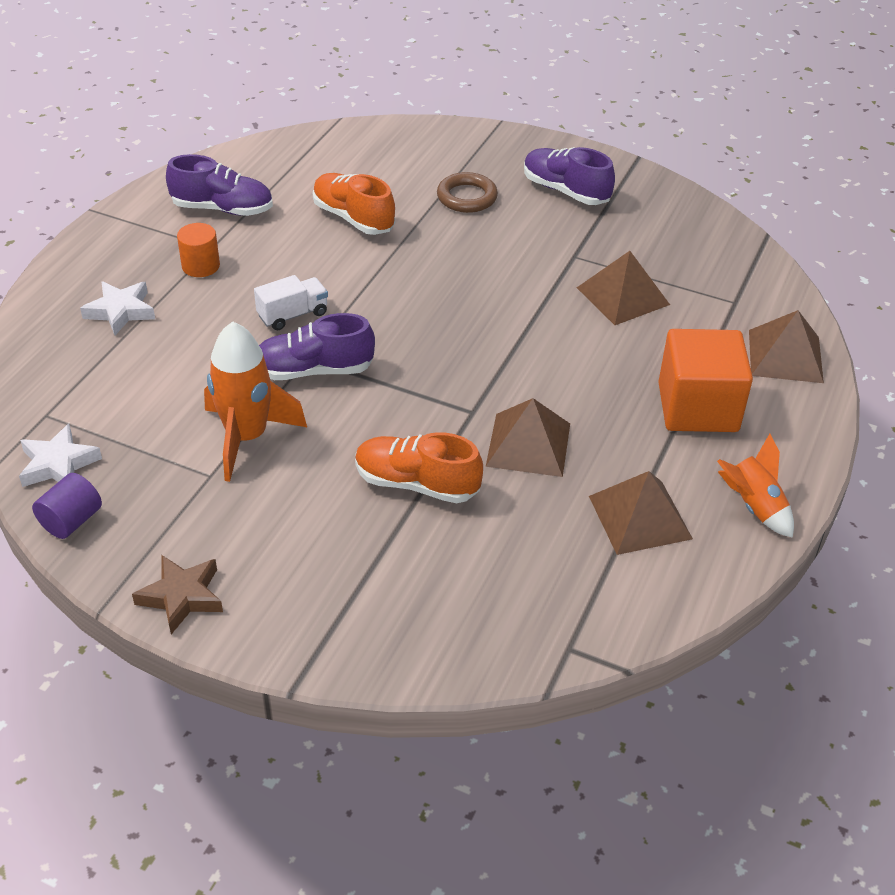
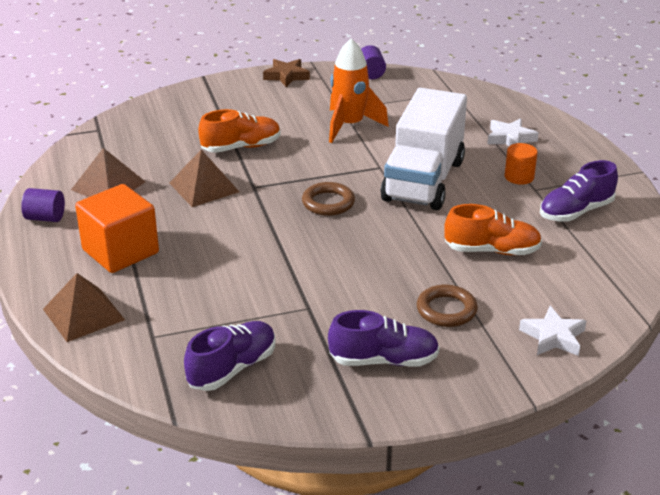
camera: 140 degrees right, 10 degrees down
(58, 464) = (412, 83): white star -> white star (553, 337)
(293, 315) = (423, 180): white truck -> white truck, size x2.46
(313, 370) = (366, 163): purple shoe -> purple shoe (232, 368)
(422, 345) = (328, 203): none -> brown ring
(623, 296) = (240, 296): brown pyramid -> none
(753, 507) = (45, 218): orange rocket -> purple cylinder

